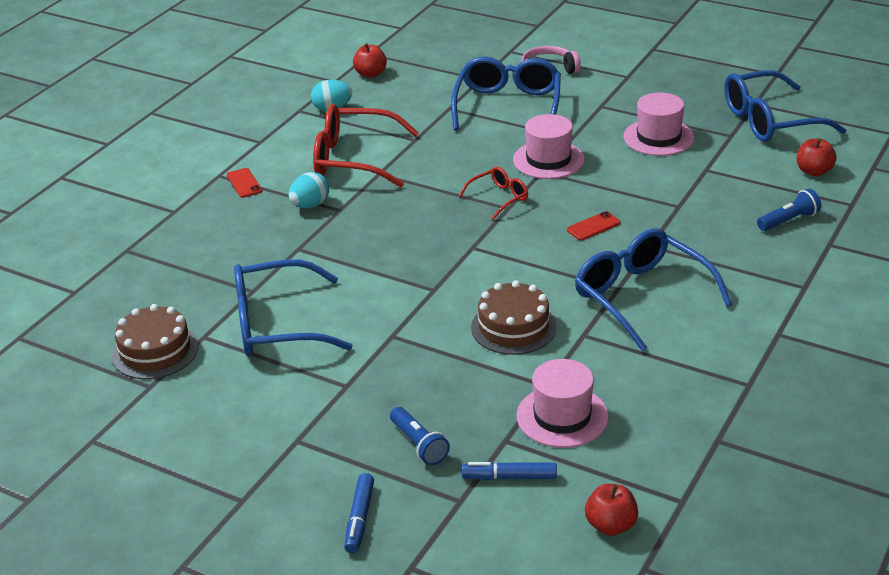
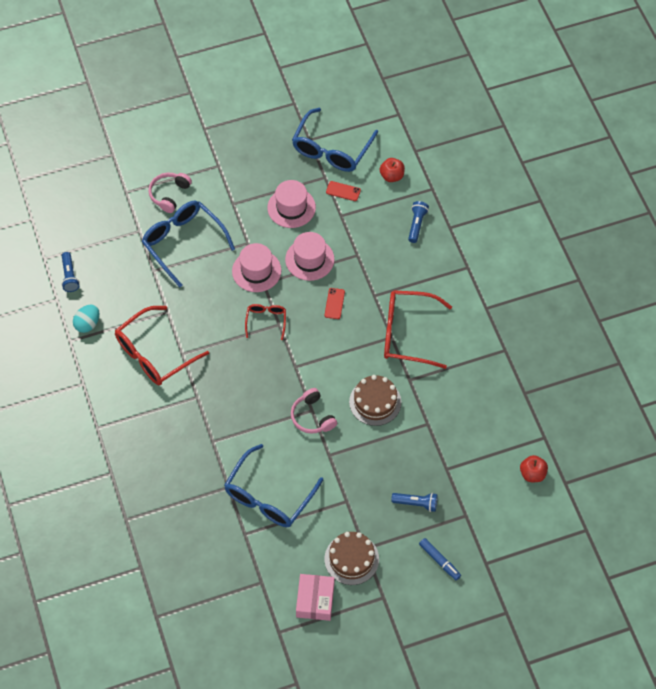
camera: 50 degrees left, 25 degrees up
(155, 351) = (234, 562): brown cake -> brown cake (351, 559)
(172, 443) = (315, 600): none -> pink box
(244, 183) = (120, 421): red phone -> red phone (343, 191)
(310, 205) = (177, 407): turquoise egg -> none
(370, 74) = (70, 276): red apple -> blue flashlight
(426, 295) = (312, 417): none -> pink headphones
(509, 477) = (470, 486): blue marker -> none
(562, 416) = (453, 435): pink hat -> pink hat (309, 259)
(641, 296) = (407, 334): blue glasses -> red glasses

